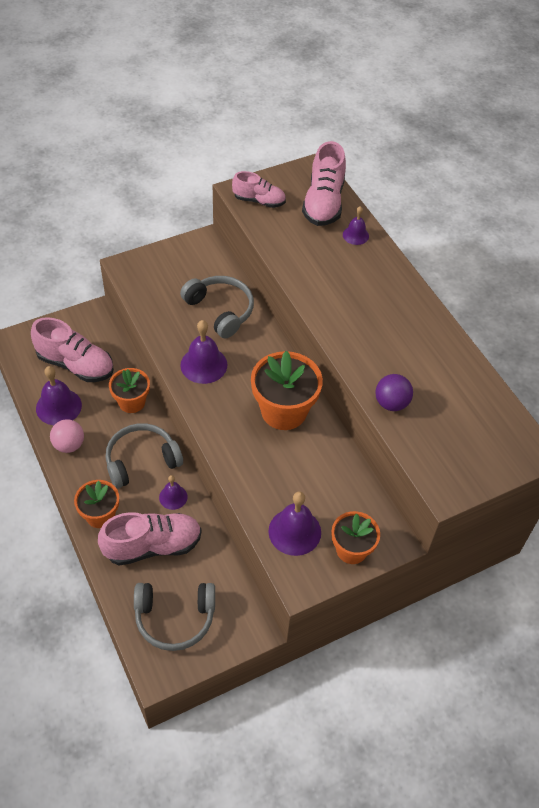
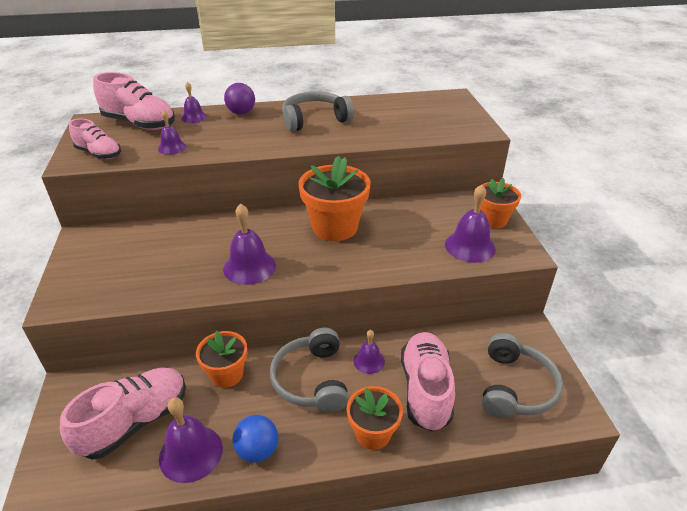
camera: 70 degrees left, 15 degrees down
(69, 445) = (257, 450): pink ball -> blue ball
(220, 310) = (186, 243): grey headphones -> grey headphones (314, 120)
(259, 201) = (99, 154): pink shoe -> pink shoe turned 90 degrees clockwise
(290, 243) = (172, 147): none -> purple bell
(391, 403) = (389, 135): purple ball -> purple ball (241, 113)

